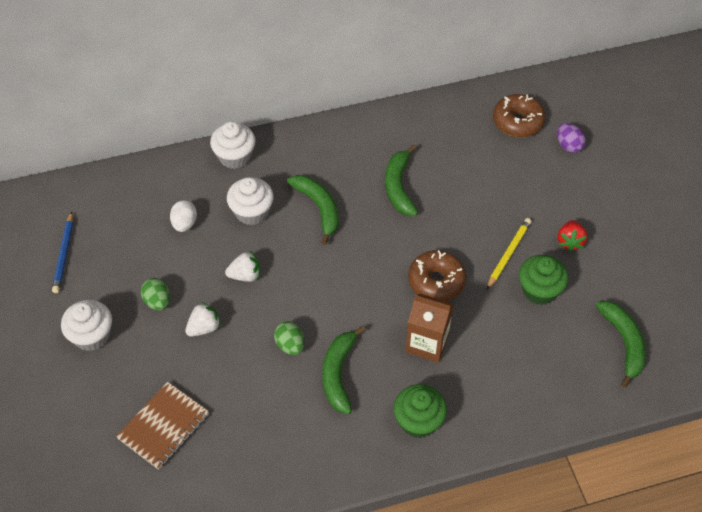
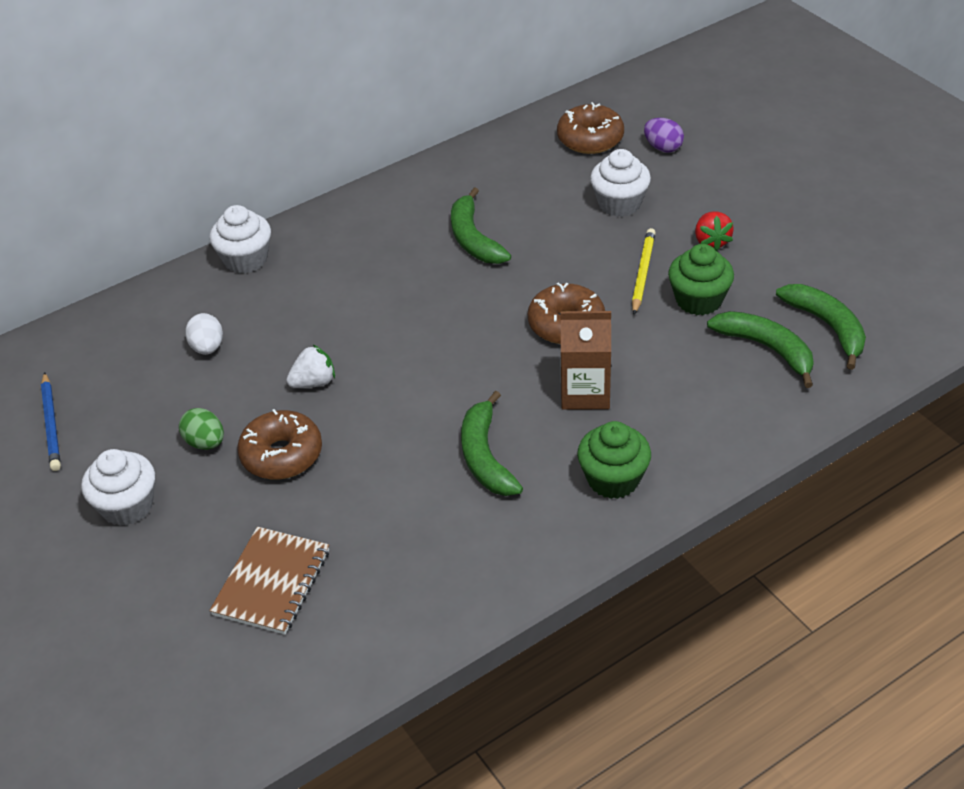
camera: 15 degrees left, 10 degrees down
(204, 328) = (282, 455): white strawberry -> brown donut
(252, 212) = (293, 312): white cupcake -> white cupcake (619, 203)
(290, 345) = (407, 442): green egg -> none
(319, 208) = (380, 286): green banana -> green banana (767, 349)

